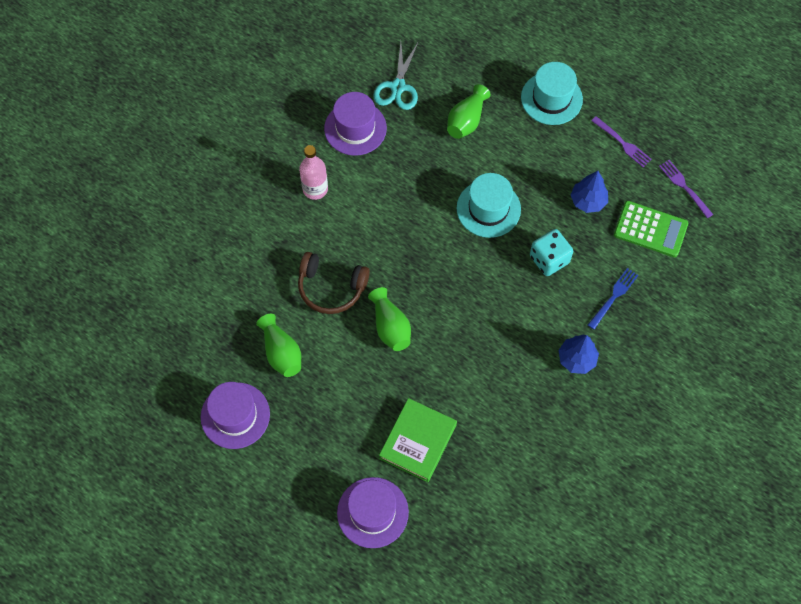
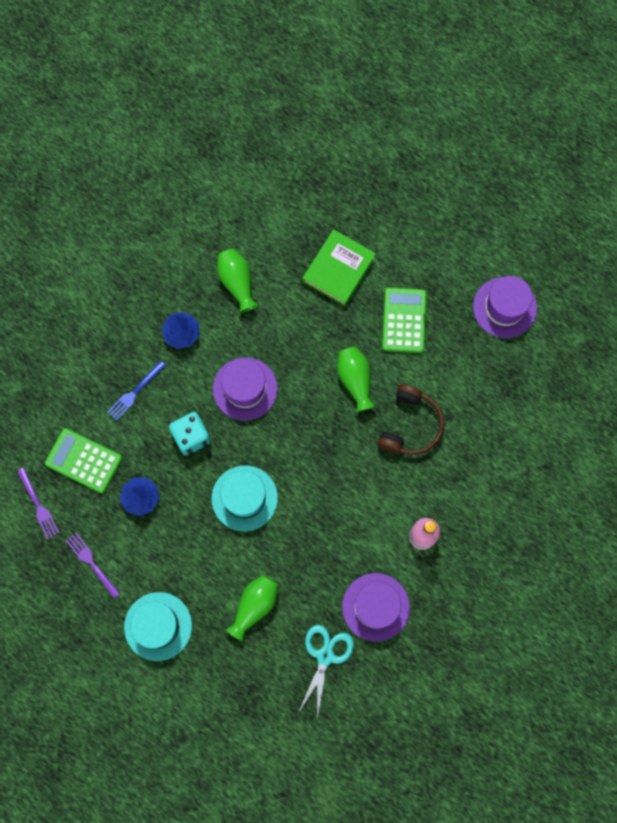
camera: 175 degrees left, 10 degrees up
(281, 352) = (461, 363): green vase -> green vase (237, 283)
(331, 287) = (410, 425): brown headphones -> brown headphones turned 90 degrees clockwise
(343, 392) = (404, 320): none -> green calculator
(372, 512) = (383, 212): purple hat -> purple hat (245, 389)

